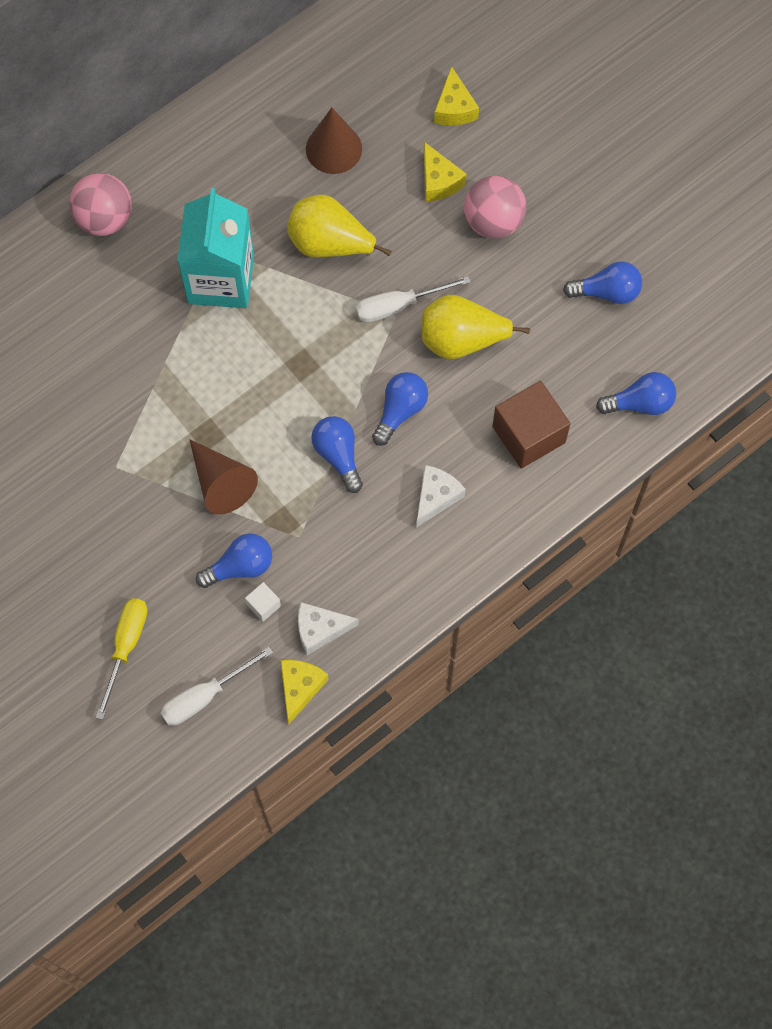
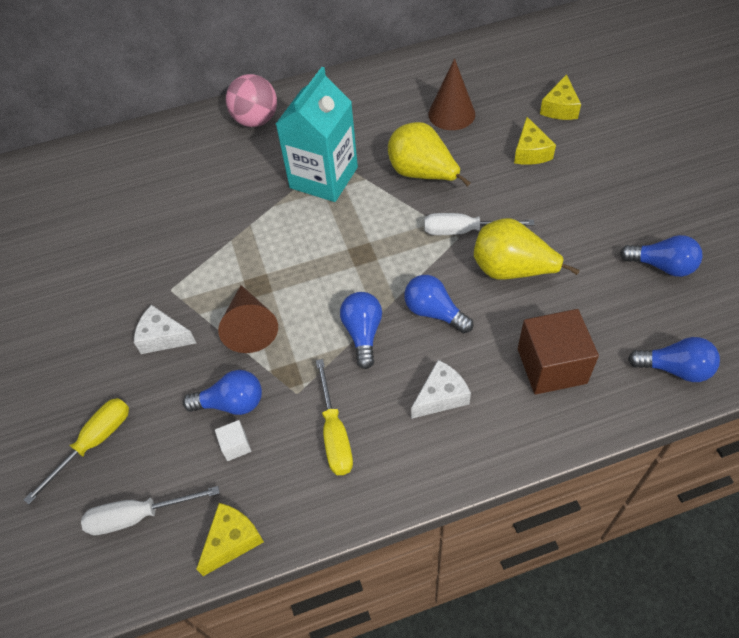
camera: 25 degrees right, 15 degrees down
(320, 630) = (278, 487): white cheese -> white cheese (163, 337)
(351, 564) = (334, 434): none -> yellow screwdriver
(400, 411) = (434, 312): blue light bulb -> blue light bulb turned 105 degrees counterclockwise
(493, 221) = (569, 189): pink ball -> none

